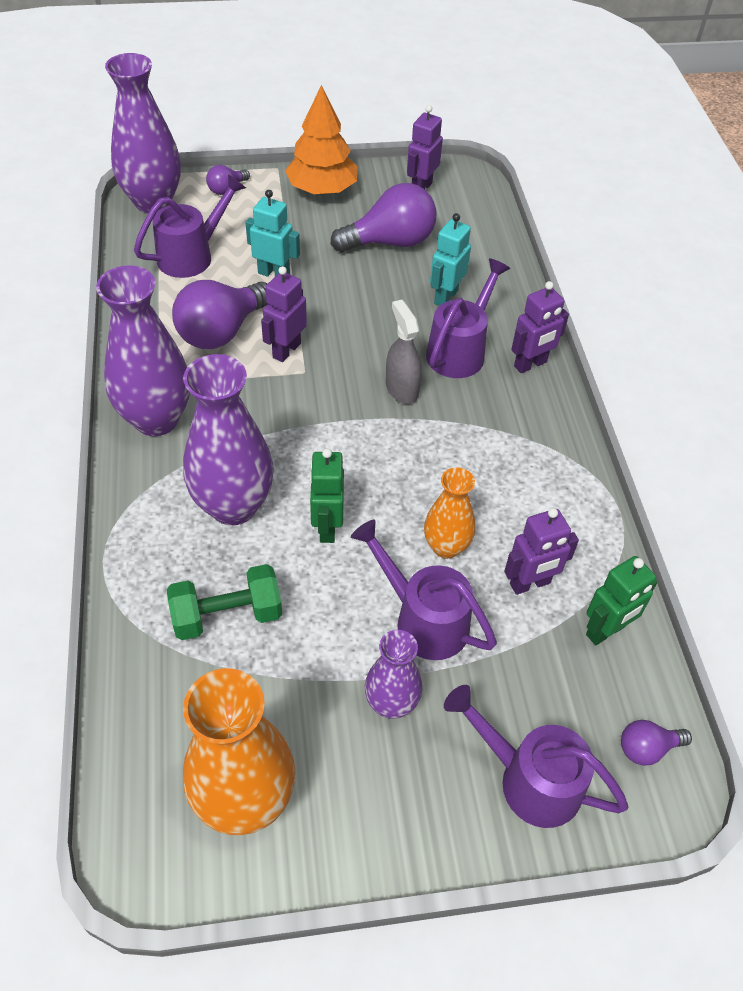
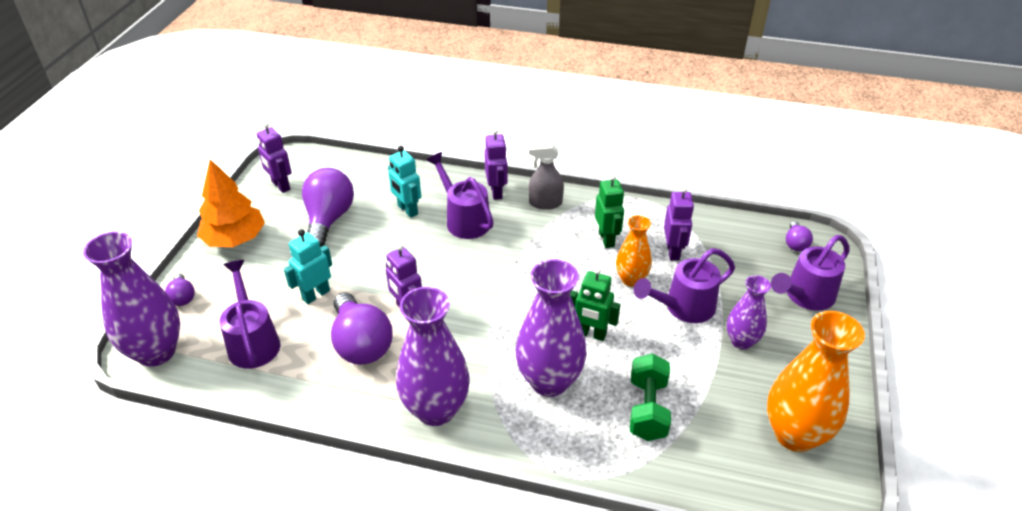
camera: 65 degrees left, 10 degrees down
(401, 389) = (483, 259): grey spray bottle -> grey spray bottle (545, 203)
(606, 631) = (716, 232): green robot -> green robot (606, 239)

